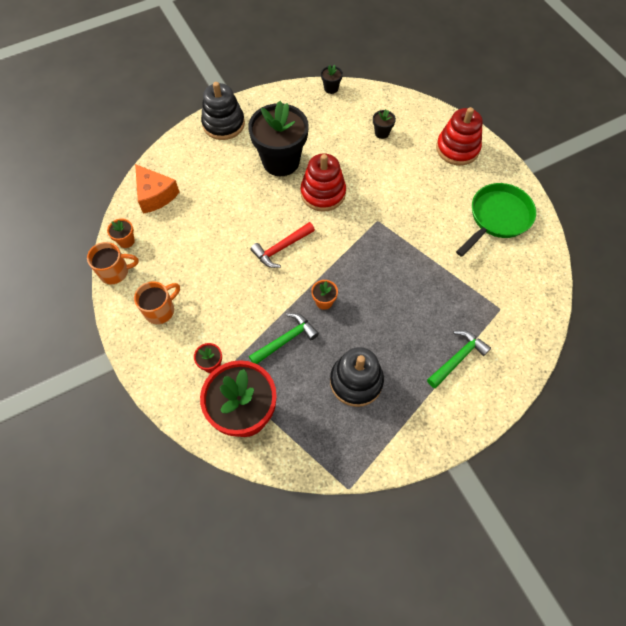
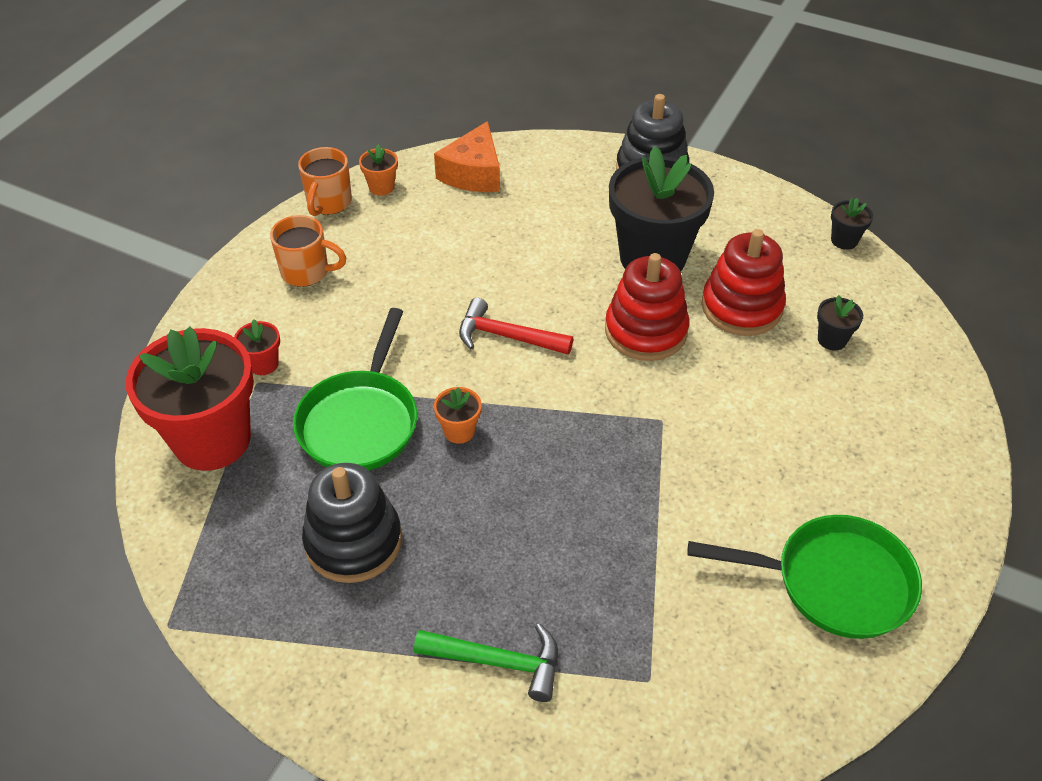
camera: 55 degrees right, 15 degrees down
(115, 272) = (328, 203): orange mug -> orange mug turned 60 degrees clockwise
(286, 340) = (360, 421): green hammer -> green pan
(457, 148) = (914, 451): red stacking toy -> red stacking toy (741, 307)

